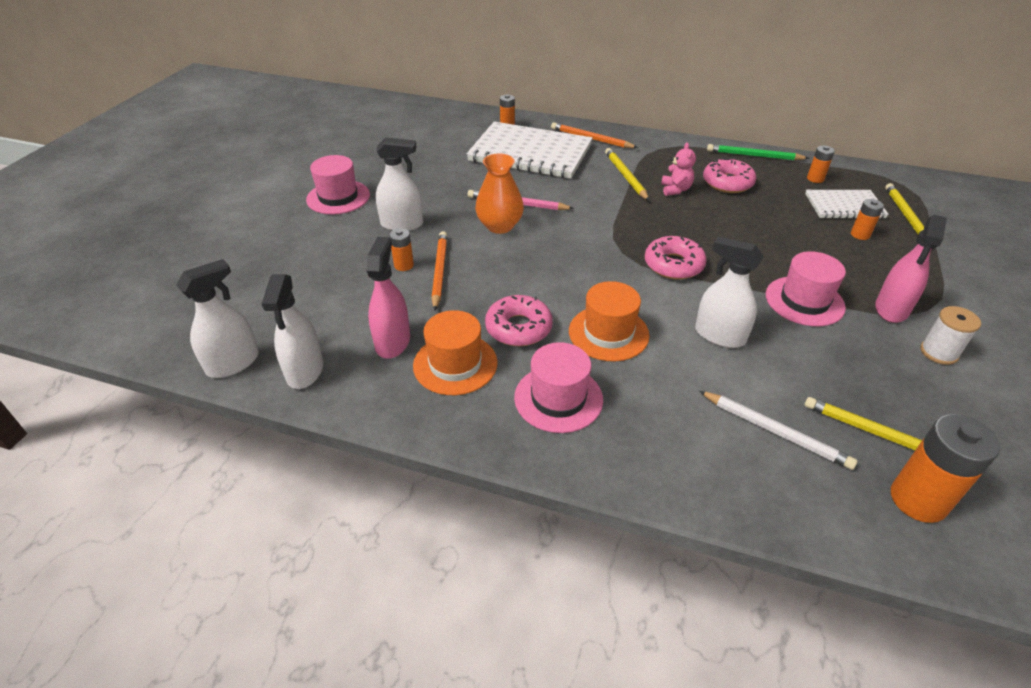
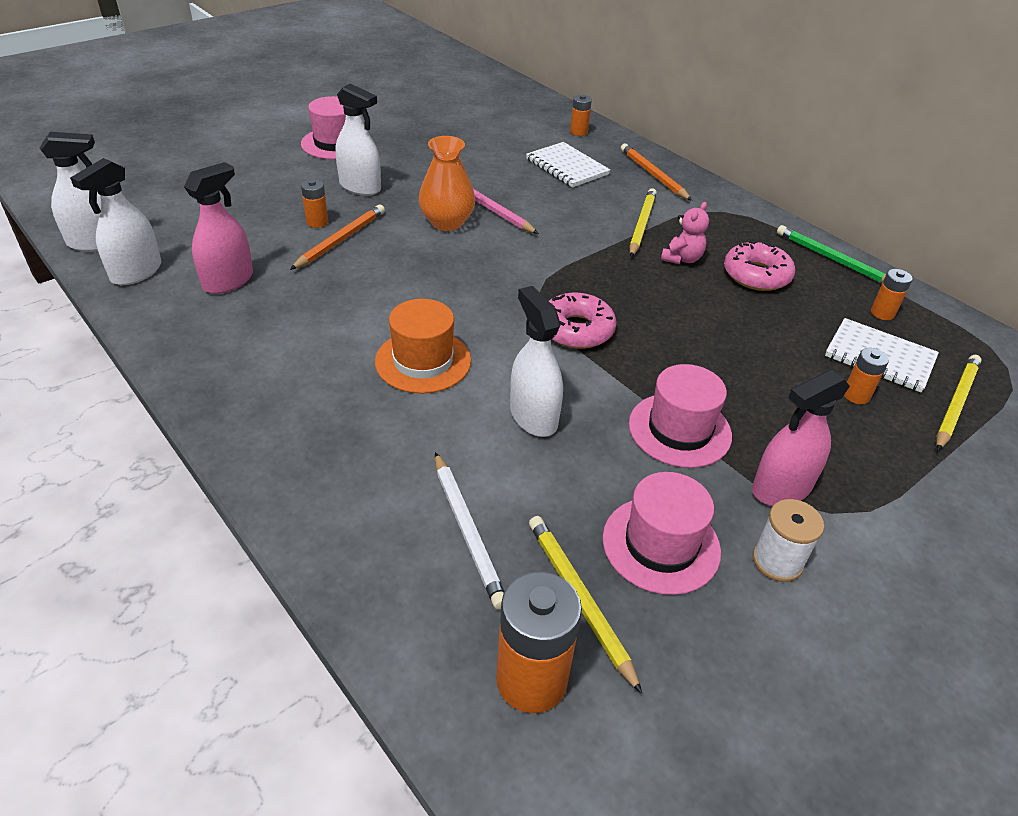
camera: 30 degrees right, 0 degrees up
(455, 364) = (254, 322): orange hat -> none
(518, 328) = (346, 318): pink donut -> none
(530, 153) = (567, 167): white notebook -> white notebook, size x0.55
(558, 398) = (302, 393): pink hat -> pink hat (661, 544)

